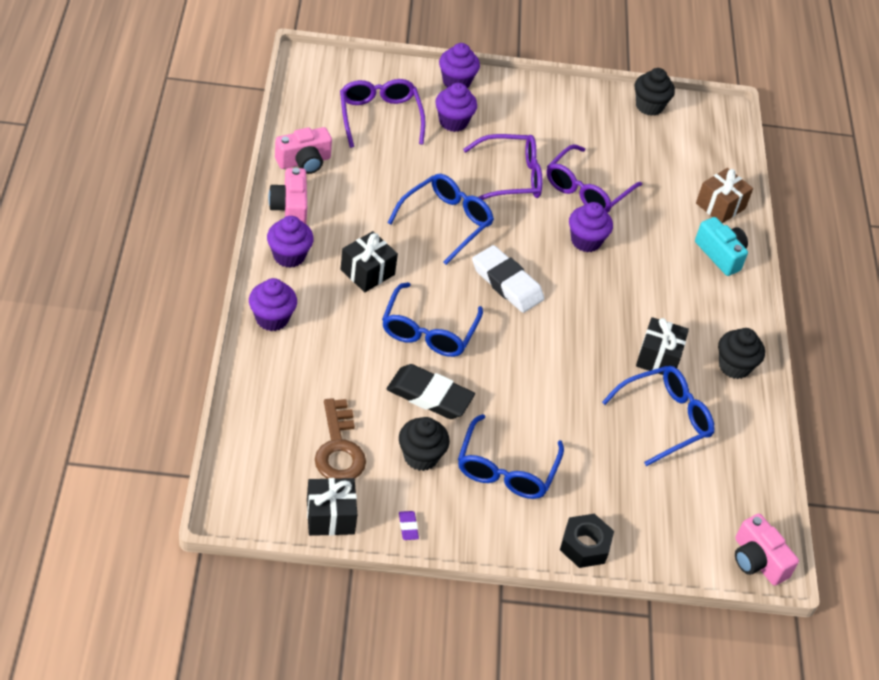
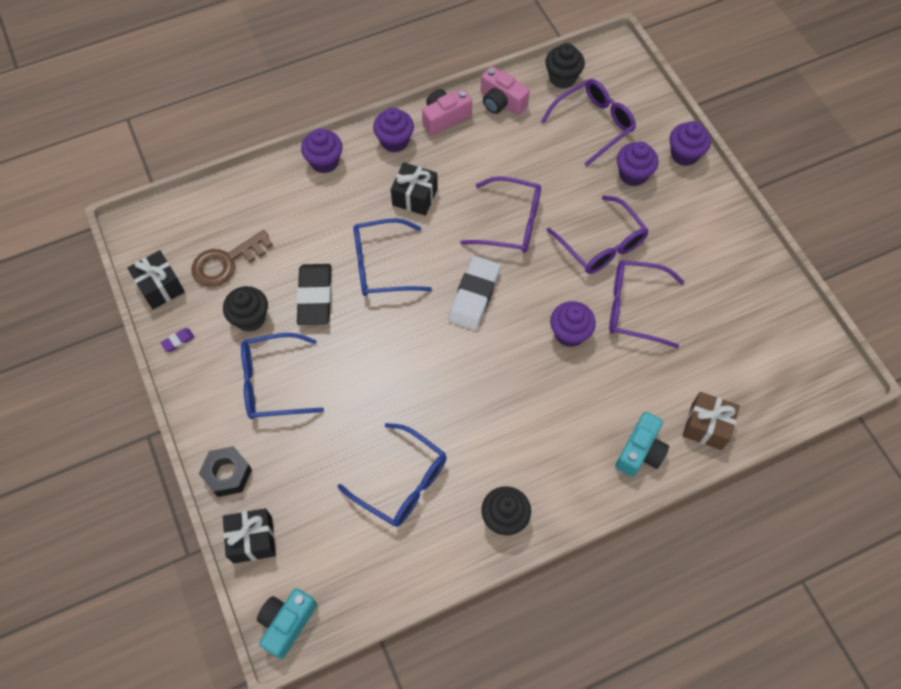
camera: 70 degrees right, 15 degrees up
(446, 222) = (511, 223): blue glasses -> purple glasses
(649, 106) = (791, 312): black cupcake -> black cupcake (562, 78)
(658, 357) = (471, 448): black gift -> black gift (252, 540)
(757, 560) = (287, 623): pink camera -> turquoise camera

